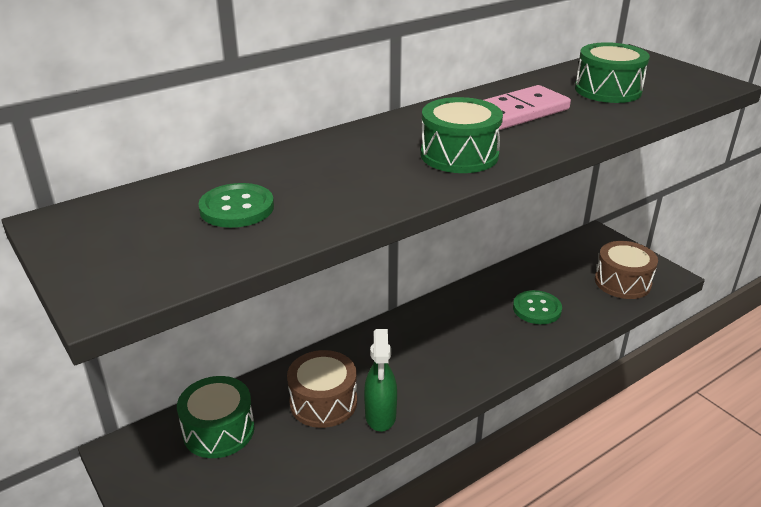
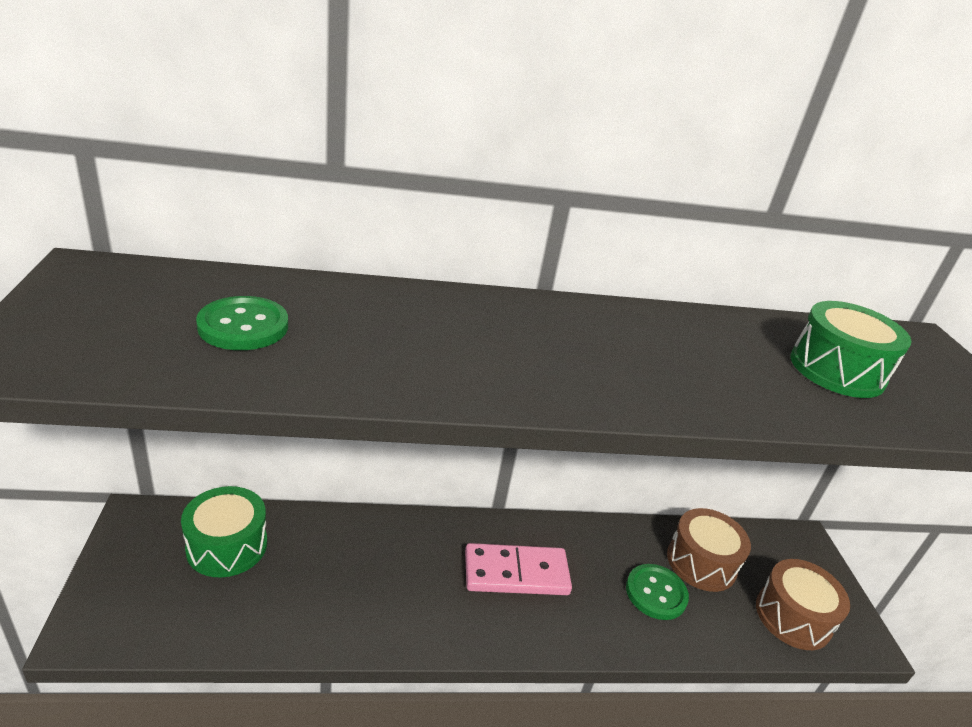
camera: 25 degrees right, 0 degrees up
(323, 402) = (342, 572): brown drum -> brown drum (701, 562)
(380, 416) = (381, 621): green spray bottle -> none
(459, 155) = (546, 371): green drum -> none
(518, 112) = (683, 350): pink domino -> pink domino (516, 573)

